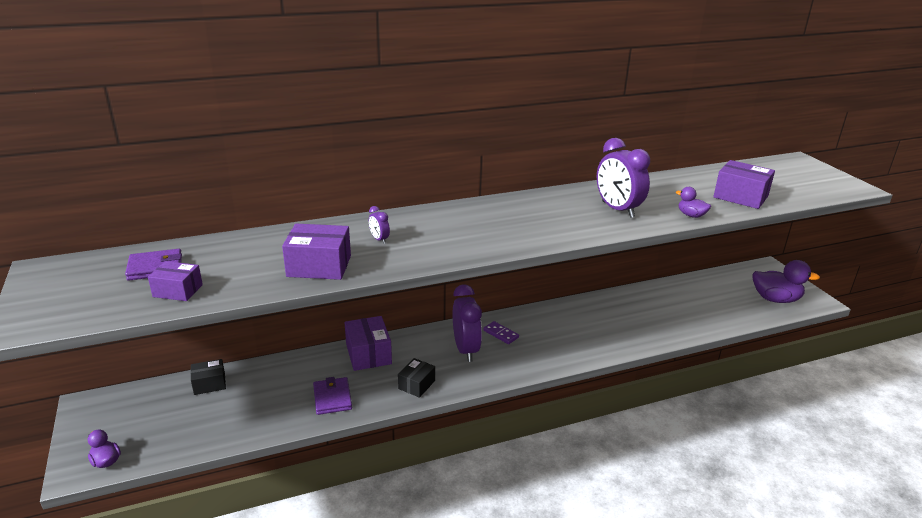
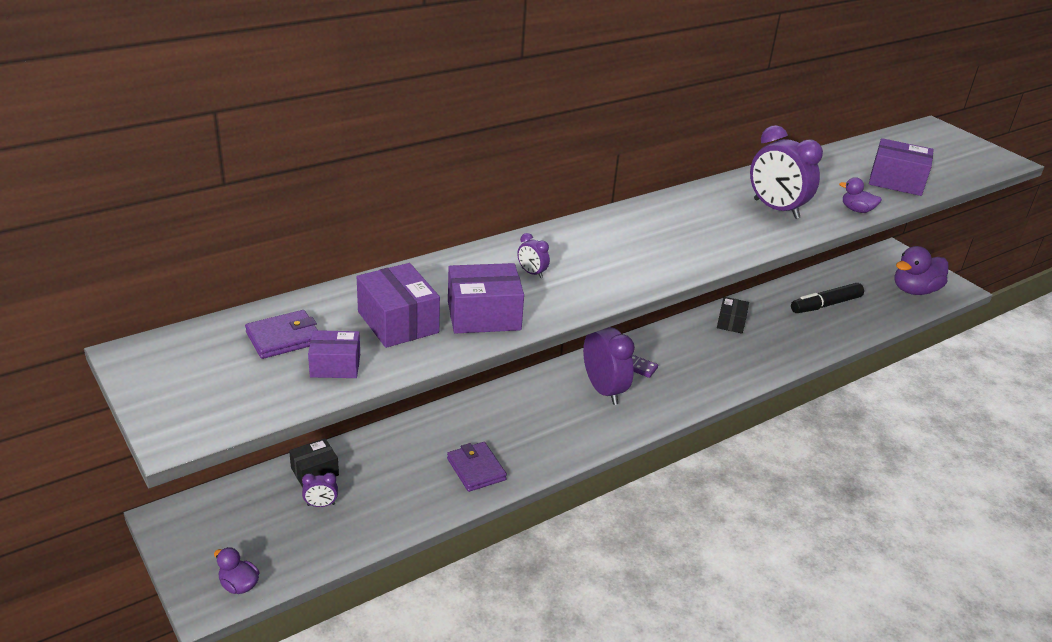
camera: 15 degrees left, 5 degrees up
(200, 409) = (321, 505): none -> purple clock
(368, 354) = (491, 409): purple box -> purple box (398, 322)
(416, 385) = (567, 440): black box -> black box (731, 322)
(688, 303) = (825, 305): none -> black marker
(775, 299) = (914, 290): purple duck -> purple duck turned 150 degrees clockwise

